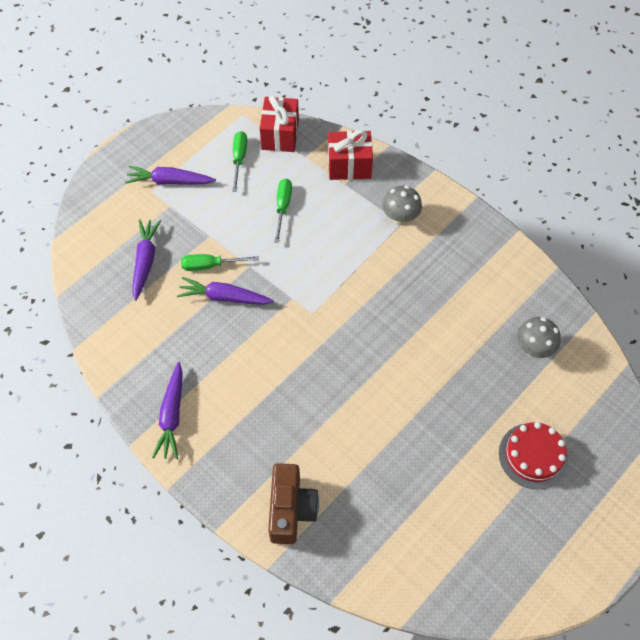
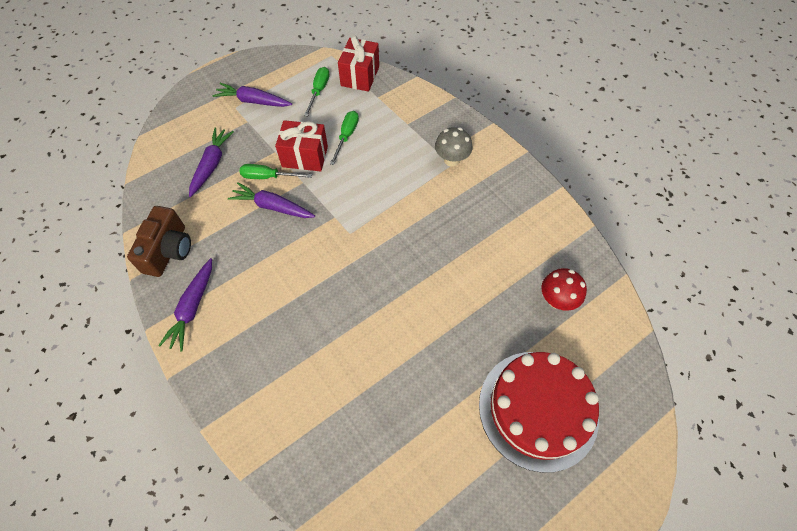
camera: 10 degrees right, 0 degrees up
(291, 509) = (279, 422): brown camera -> brown camera (169, 251)
(349, 166) = (415, 109): red gift -> red gift (305, 157)
(533, 349) = (557, 300): grey mushroom -> red mushroom
(533, 455) = (538, 409): red cake -> red cake, size x1.66

